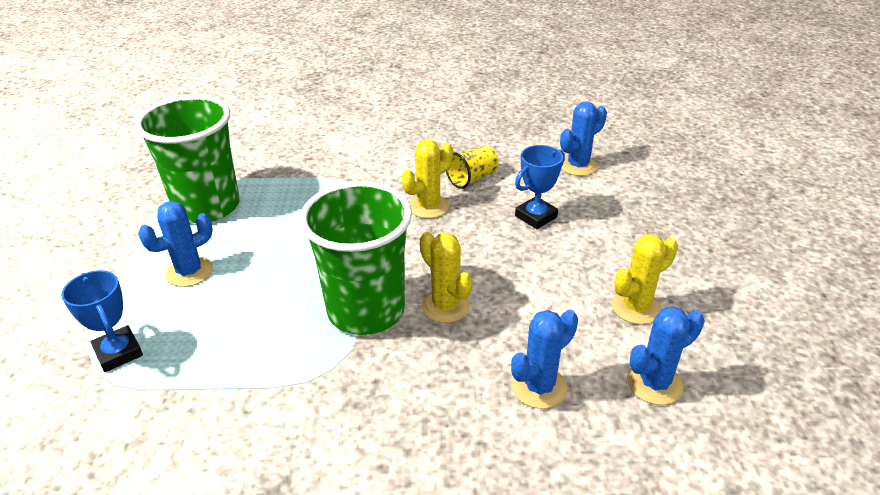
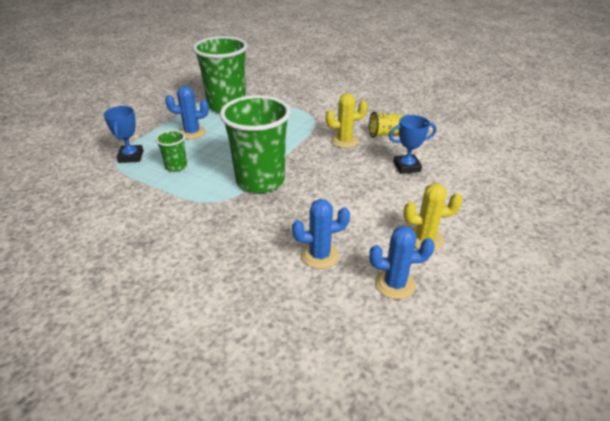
camera: 30 degrees right, 0 degrees up
(215, 339) = (176, 166): none -> green cup
(445, 306) = (305, 194): yellow cactus -> none
(578, 166) = (464, 147): blue cactus -> none

